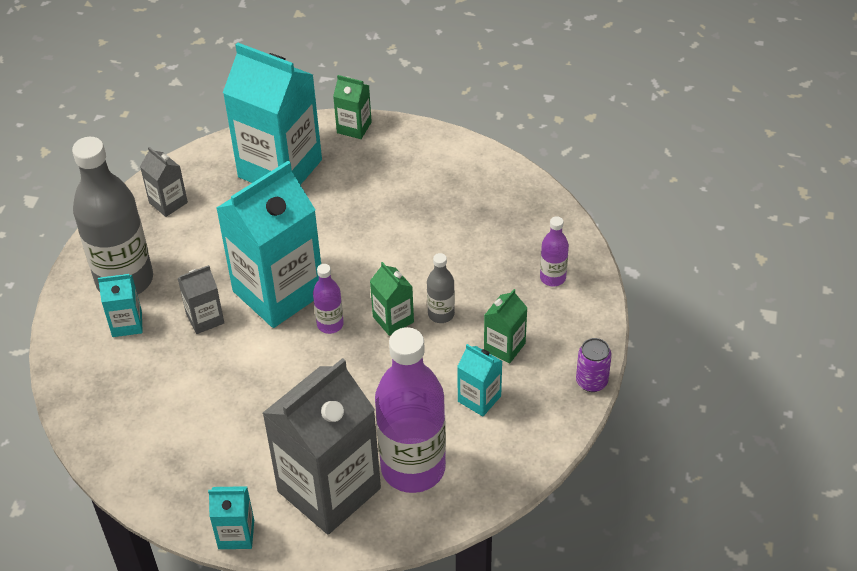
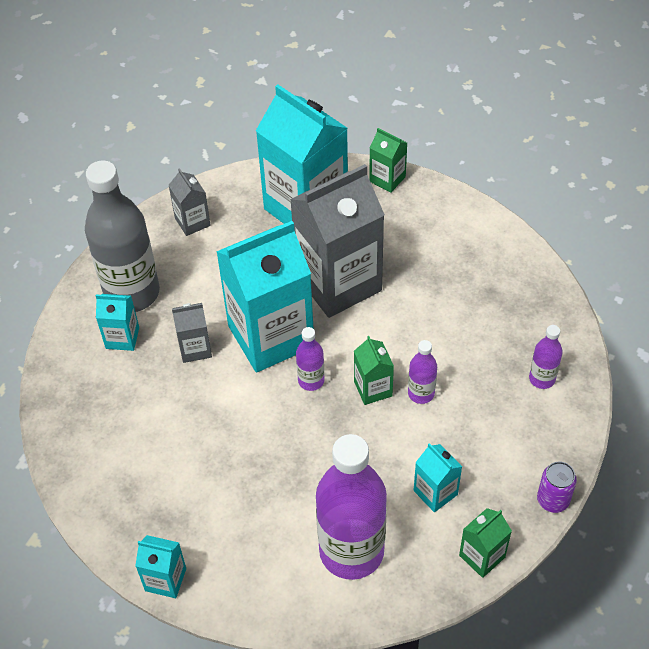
camera: 15 degrees right, 5 degrees up
(329, 490) = (265, 555): grey carton -> grey carton (338, 283)
(441, 314) = (421, 393): grey bottle -> purple bottle
(504, 347) = (474, 442): green carton -> green carton (482, 556)

